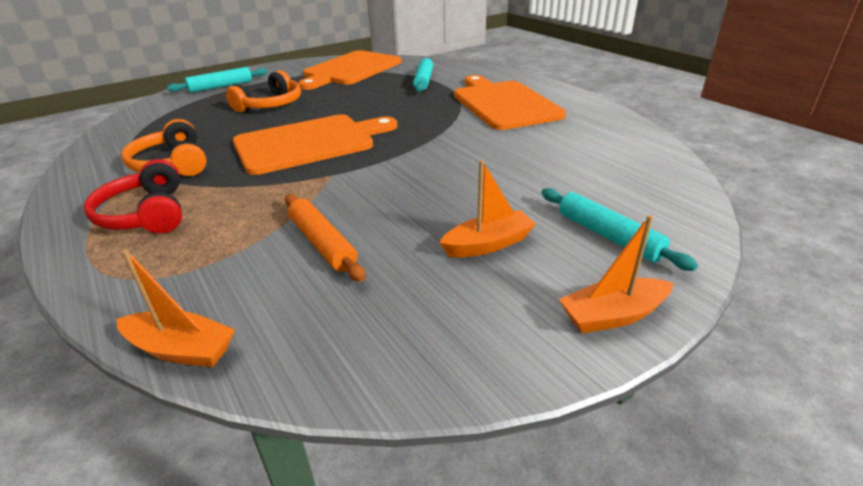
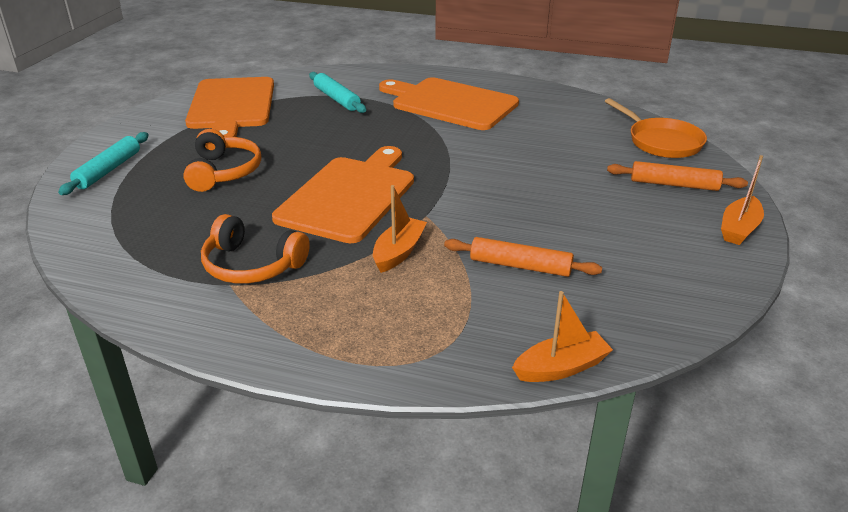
camera: 40 degrees left, 0 degrees up
(145, 214) = (331, 313): red headphones -> none
(488, 244) = (621, 219): orange boat -> orange boat (398, 252)
(608, 236) = (674, 184): turquoise rolling pin -> orange rolling pin
(665, 191) = (661, 141): none -> orange pan

